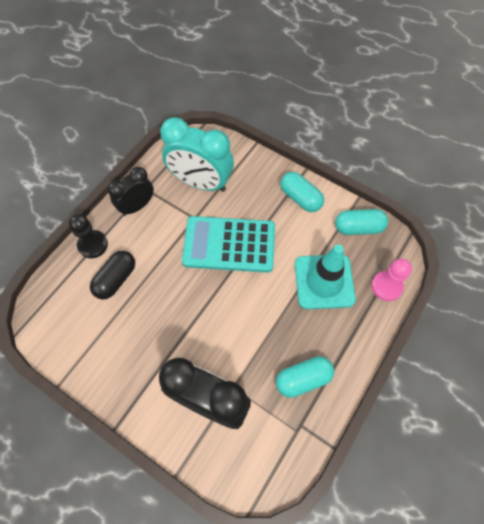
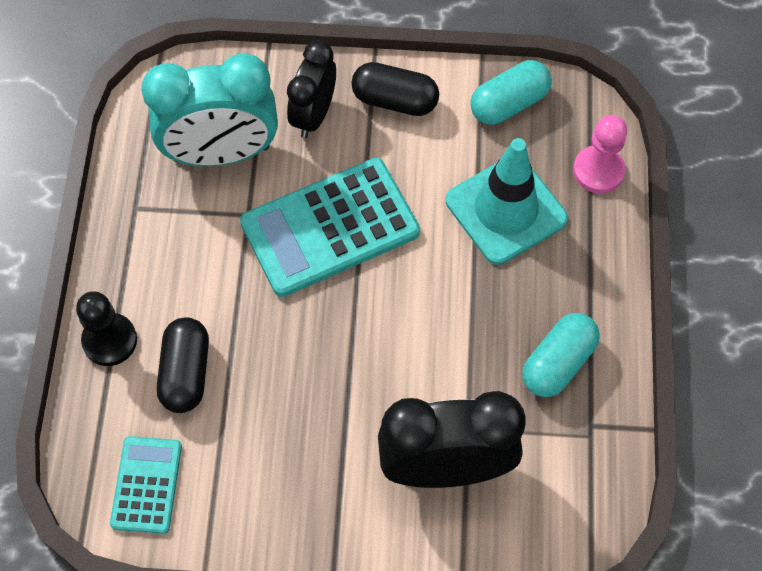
camera: 30 degrees left, 0 degrees up
(61, 324) = (146, 485): none -> turquoise calculator
(137, 206) = (140, 243): black clock -> black clock (313, 115)
(300, 198) = (395, 100): turquoise capsule -> black capsule

